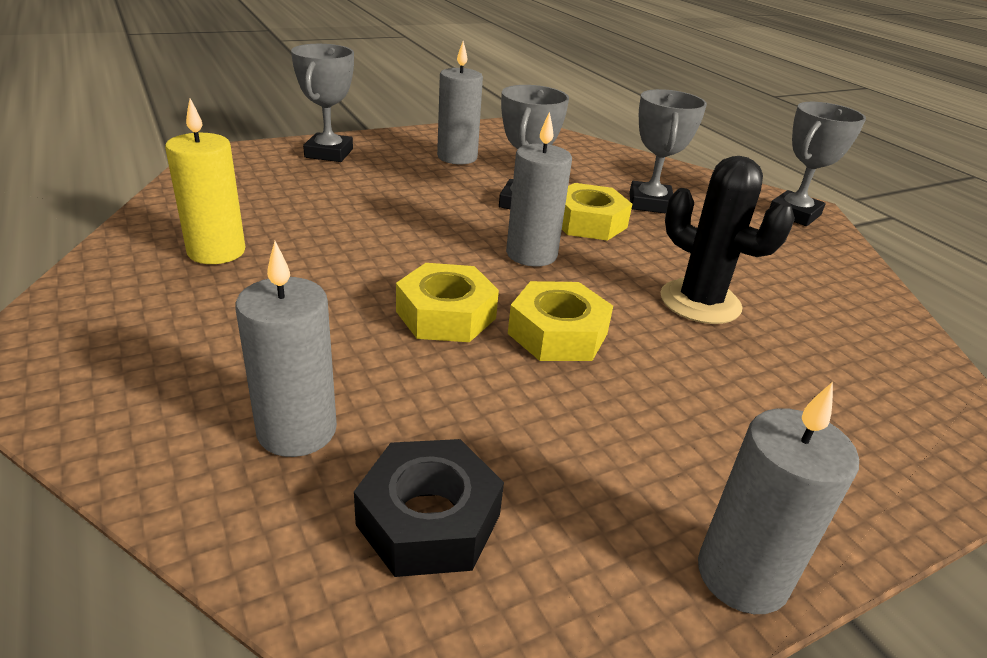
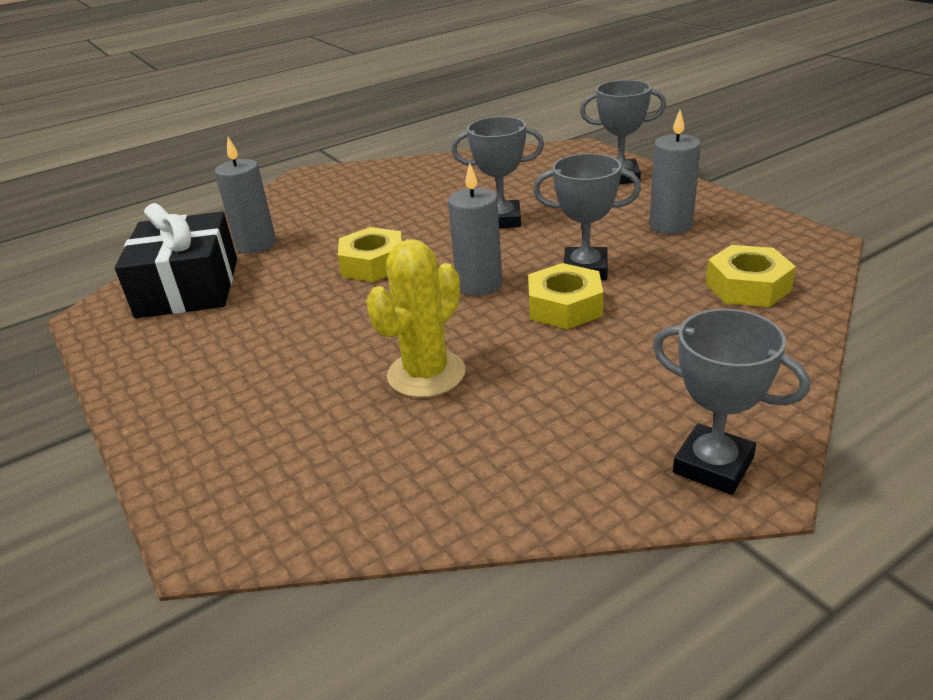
camera: 90 degrees right, 0 degrees up
(216, 251) = (428, 184): yellow candle -> none
(429, 519) = (188, 287): black nut -> black gift
(557, 333) = (358, 307): yellow nut -> yellow nut (747, 286)
(650, 203) = (646, 341): grey trophy -> grey trophy (501, 220)
(700, 302) = (426, 374): black cactus -> yellow cactus
(742, 575) = (125, 383): grey candle -> none

